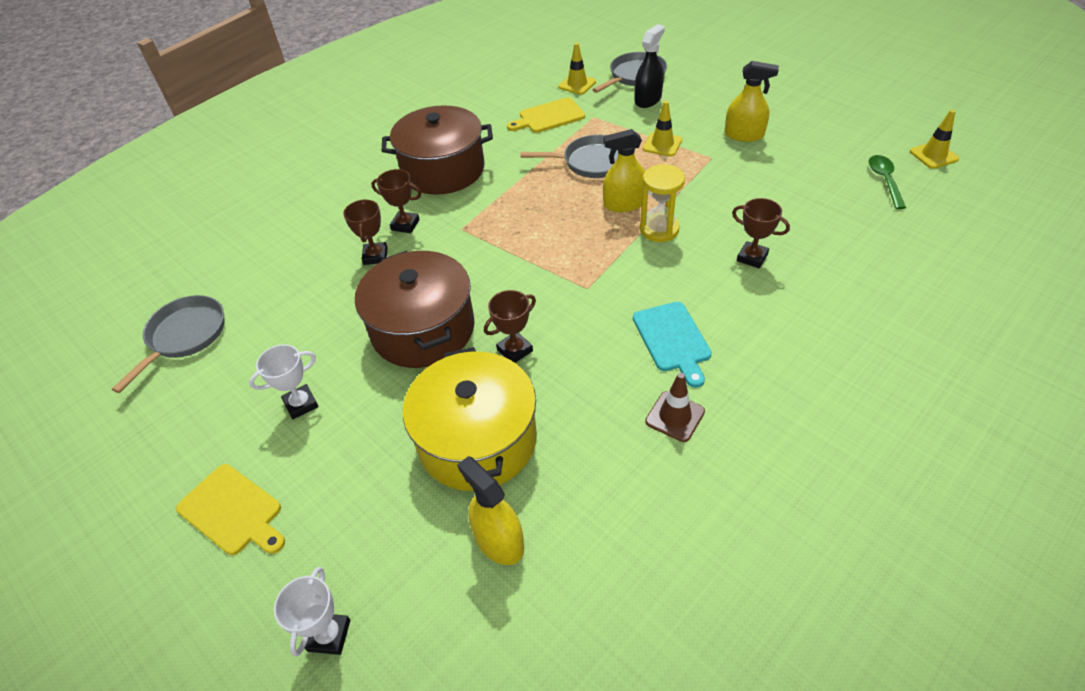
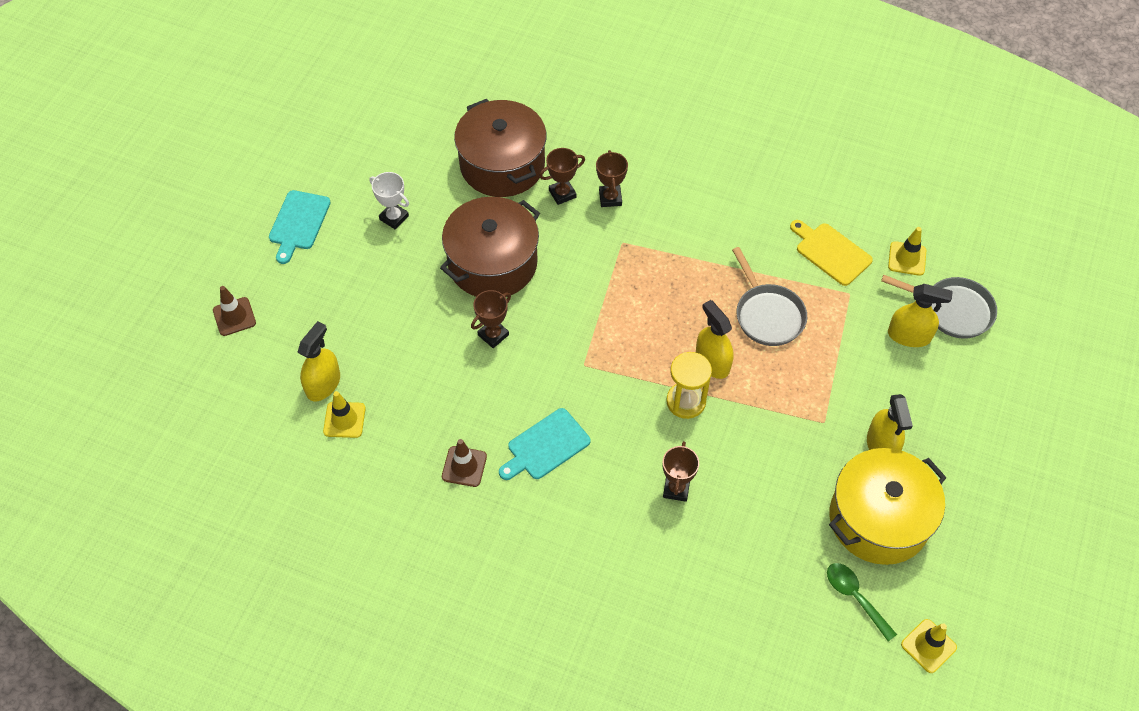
camera: 65 degrees right, 10 degrees up
(184, 336) = (430, 112): grey pan -> none
(233, 511) = (299, 223): yellow cutting board -> turquoise cutting board
(329, 635) = (234, 316): white trophy -> brown traffic cone
(443, 170) = (700, 195): brown pot -> brown pot (502, 164)
(477, 440) = (399, 341): yellow pot -> yellow pot (878, 519)
(515, 350) = (493, 335): brown trophy -> brown trophy turned 75 degrees counterclockwise
(648, 99) = (909, 336): black spray bottle -> yellow spray bottle
(662, 144) = (827, 371): yellow traffic cone -> yellow traffic cone (344, 420)
(884, 180) = (855, 597): green spoon -> green spoon turned 105 degrees counterclockwise

